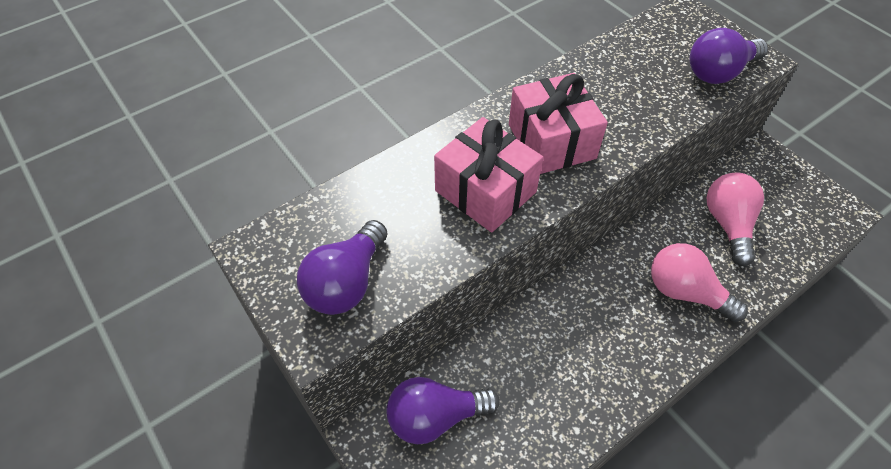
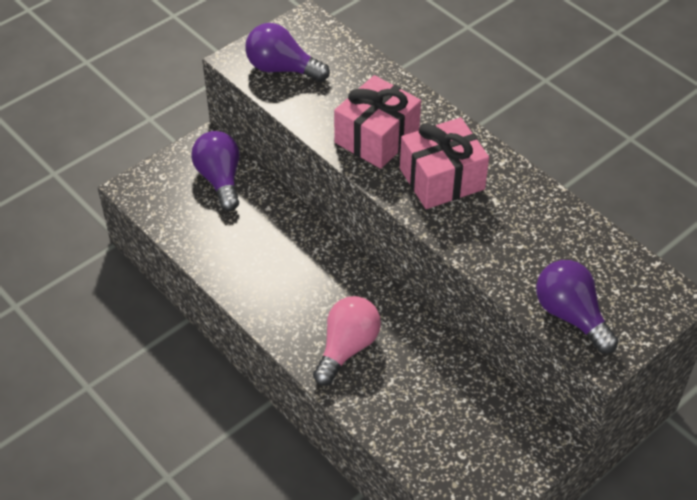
camera: 85 degrees right, 5 degrees down
(728, 224) = (435, 394): pink light bulb -> none

